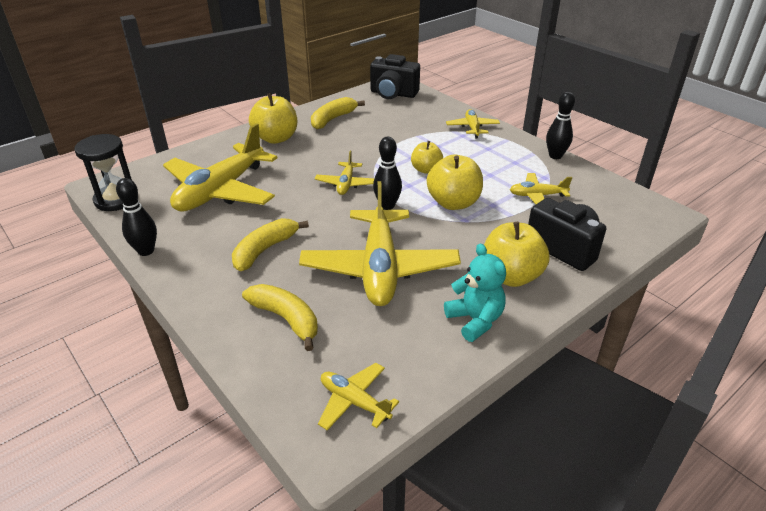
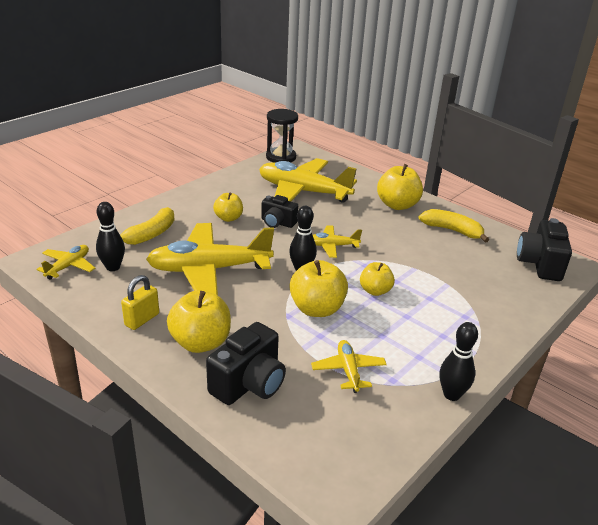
camera: 80 degrees right, 5 degrees down
(146, 251) = (223, 176): black bowling pin -> black bowling pin (113, 267)
(265, 250) = (228, 218): yellow banana -> yellow apple
(288, 214) = (277, 223): none -> black camera
(472, 128) = (489, 324): yellow plane -> none
(475, 320) = (142, 319): turquoise teddy bear -> yellow padlock

